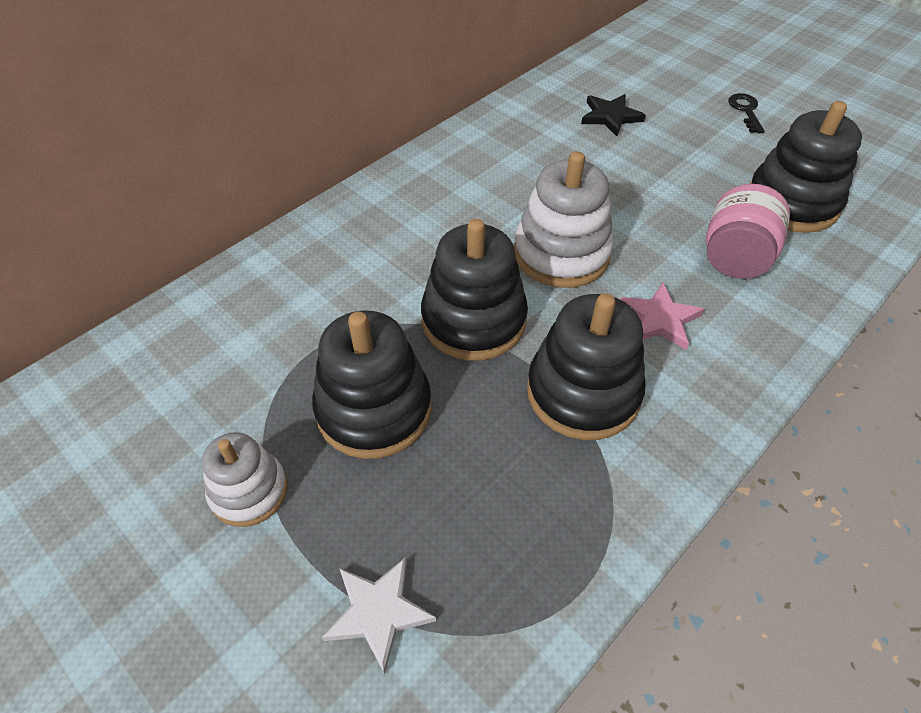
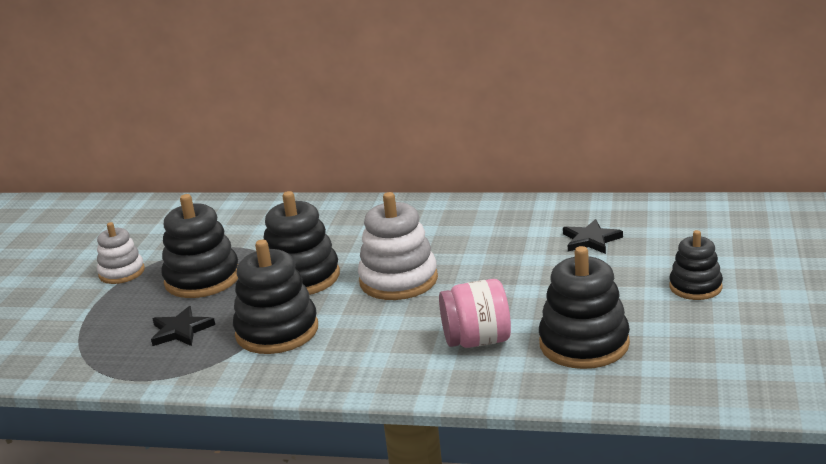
camera: 60 degrees right, 25 degrees down
(378, 612) = (79, 331): white star -> none
(493, 485) = (181, 330): none -> black star
(660, 319) = (373, 334): pink star -> none
(745, 110) = (695, 287): black key -> black stacking toy

